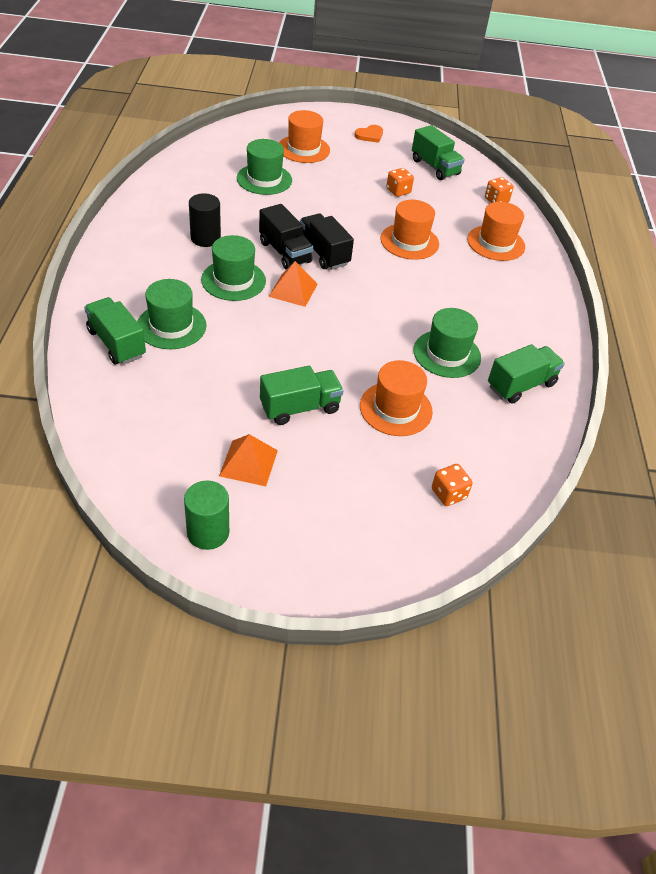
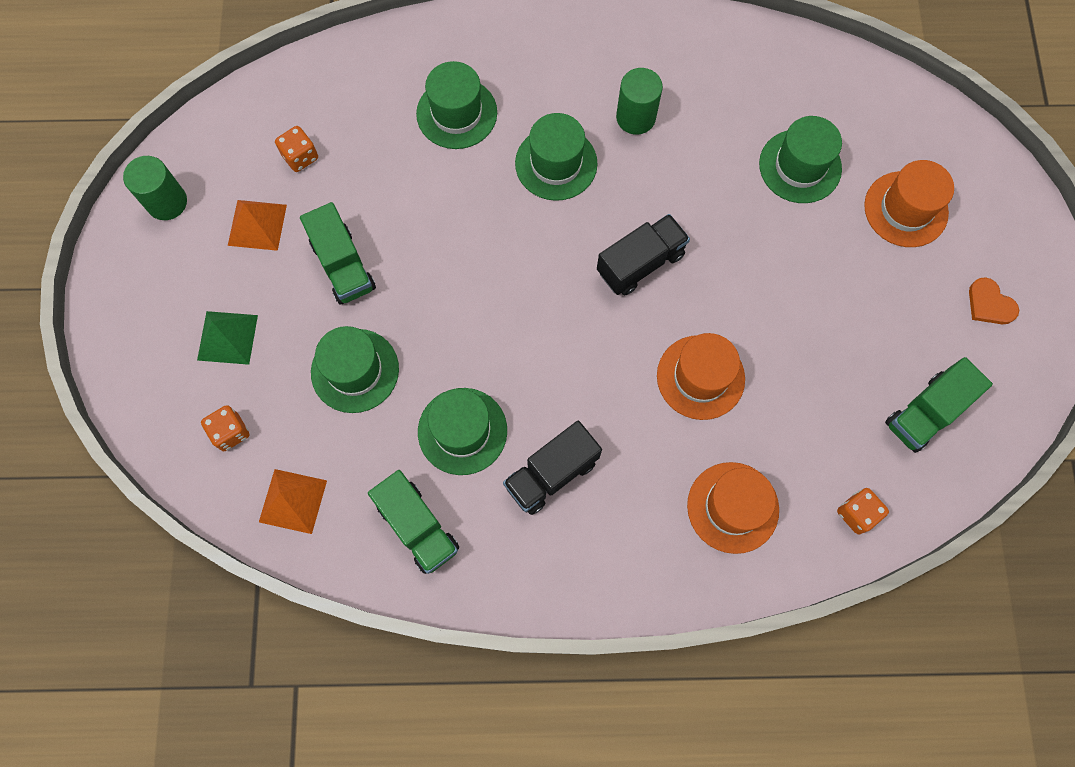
camera: 90 degrees right, 25 degrees up
(117, 343) = (417, 67): green truck -> none
(205, 238) = (635, 117): black cylinder -> green cylinder
(284, 252) = (630, 215): black truck -> black truck (551, 473)
(293, 290) = (552, 234): orange pyramid -> orange pyramid (292, 501)
(359, 491) = (227, 337): none -> green pyramid
(395, 409) = (355, 370): orange hat -> green hat
(398, 191) = (831, 356): orange dice -> orange dice (300, 157)

